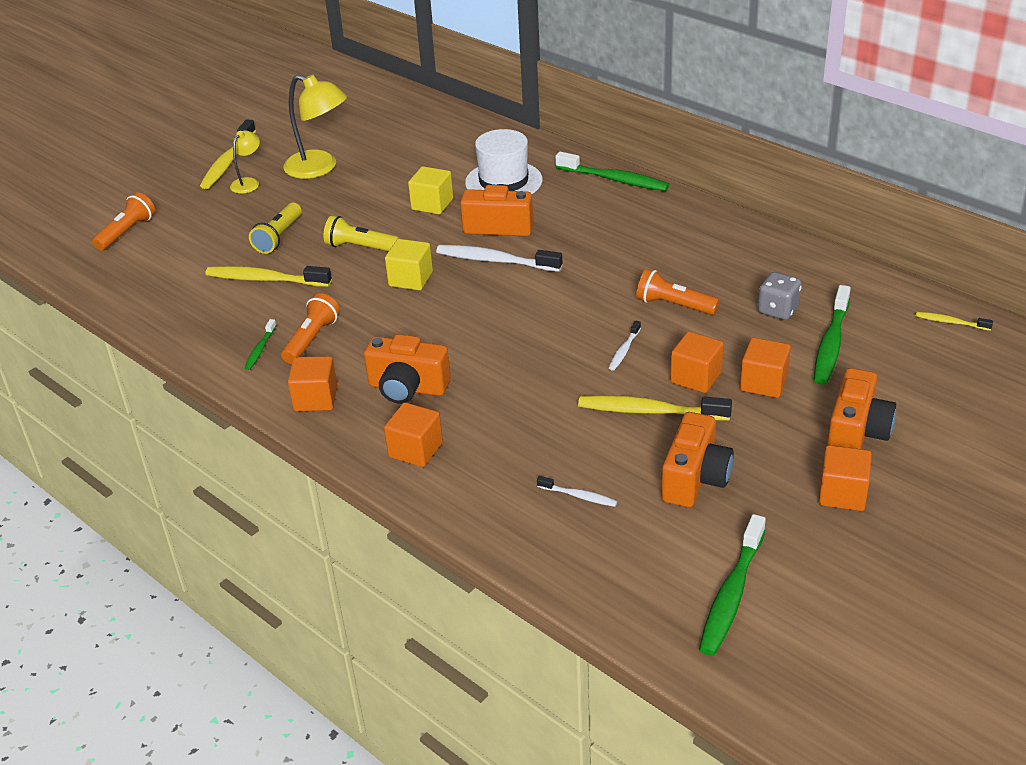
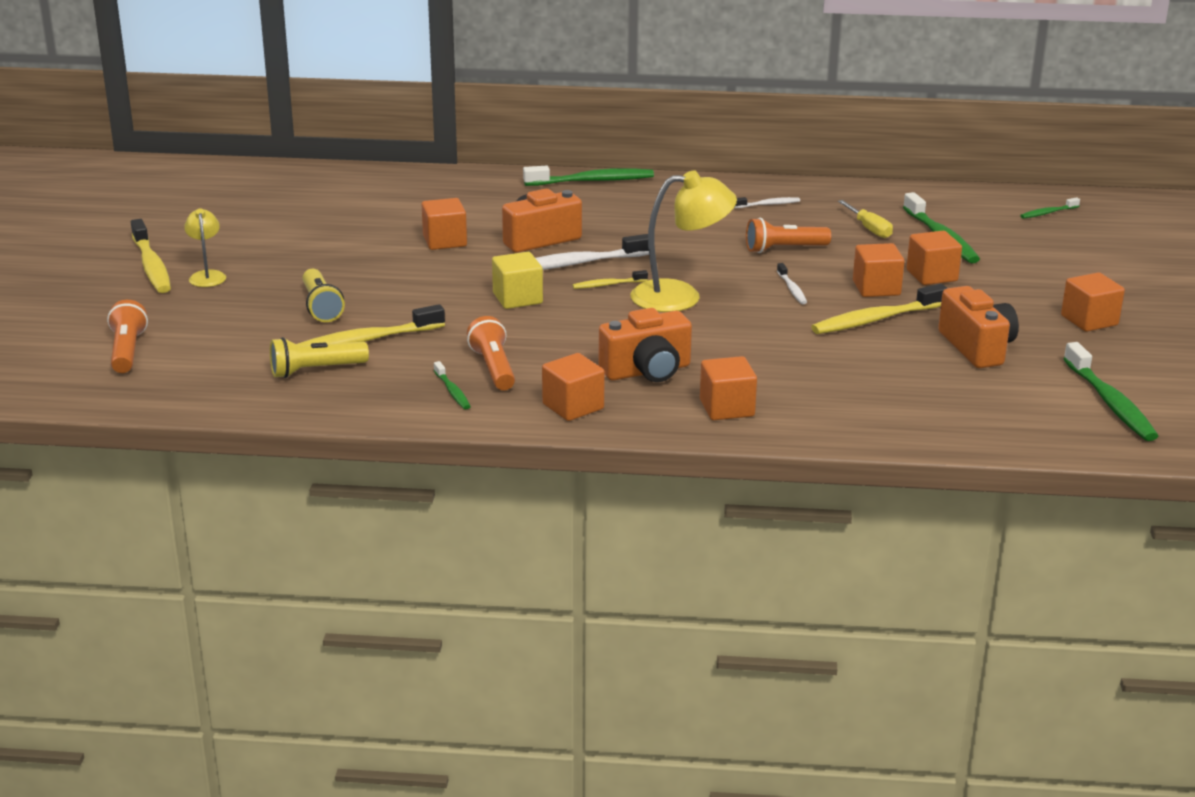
camera: 40 degrees left, 10 degrees down
(320, 168) = (272, 244): yellow lamp -> yellow lamp (680, 296)
(360, 247) = (425, 290): yellow flashlight -> yellow flashlight (315, 370)
(432, 204) = (445, 241): yellow cube -> orange cube
(503, 181) = (488, 208): white hat -> none
(579, 496) = (909, 388): white toothbrush -> white toothbrush (768, 204)
(778, 310) = (869, 229): grey dice -> yellow screwdriver
(856, 433) = (1042, 283): orange camera -> none
(950, 322) = (1002, 201): yellow toothbrush -> yellow toothbrush (608, 285)
(977, 353) = (1048, 213): none -> green toothbrush

